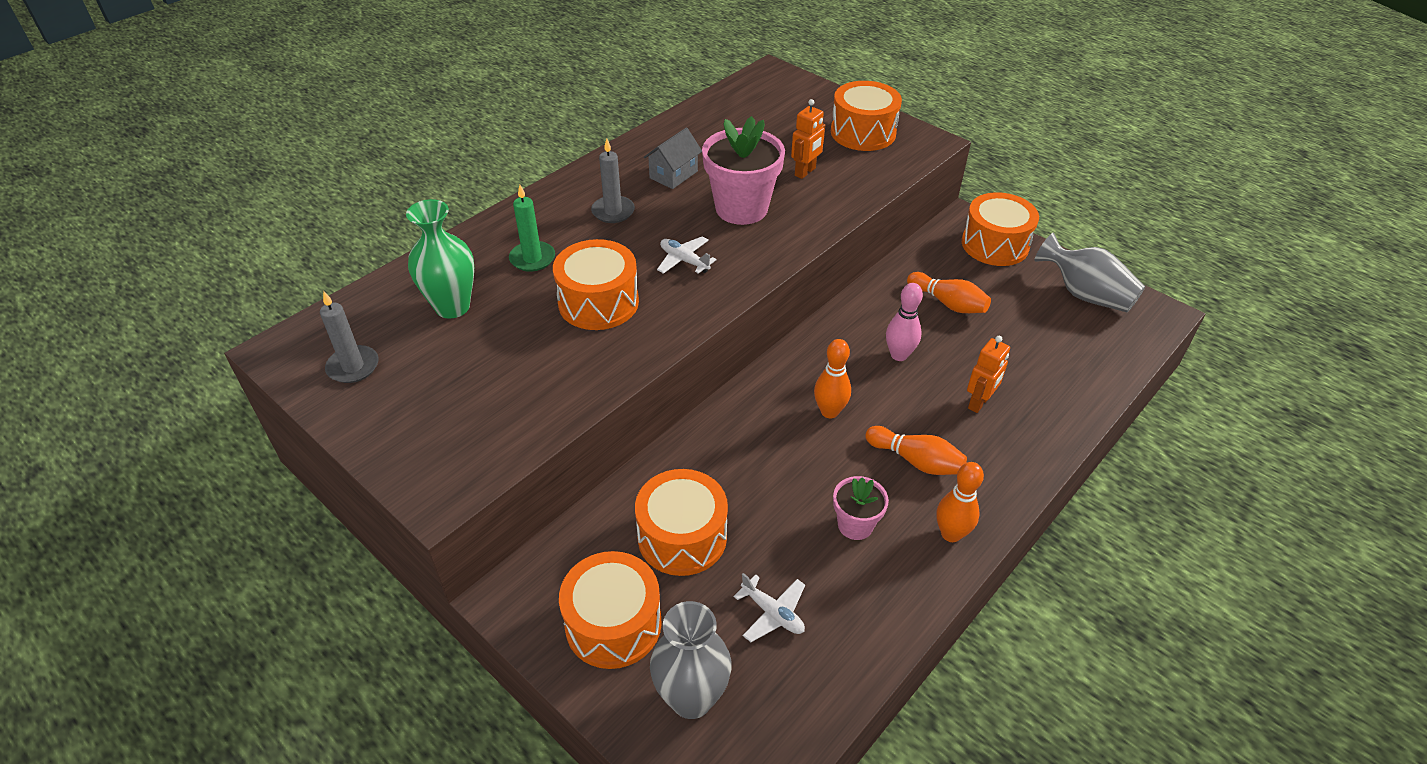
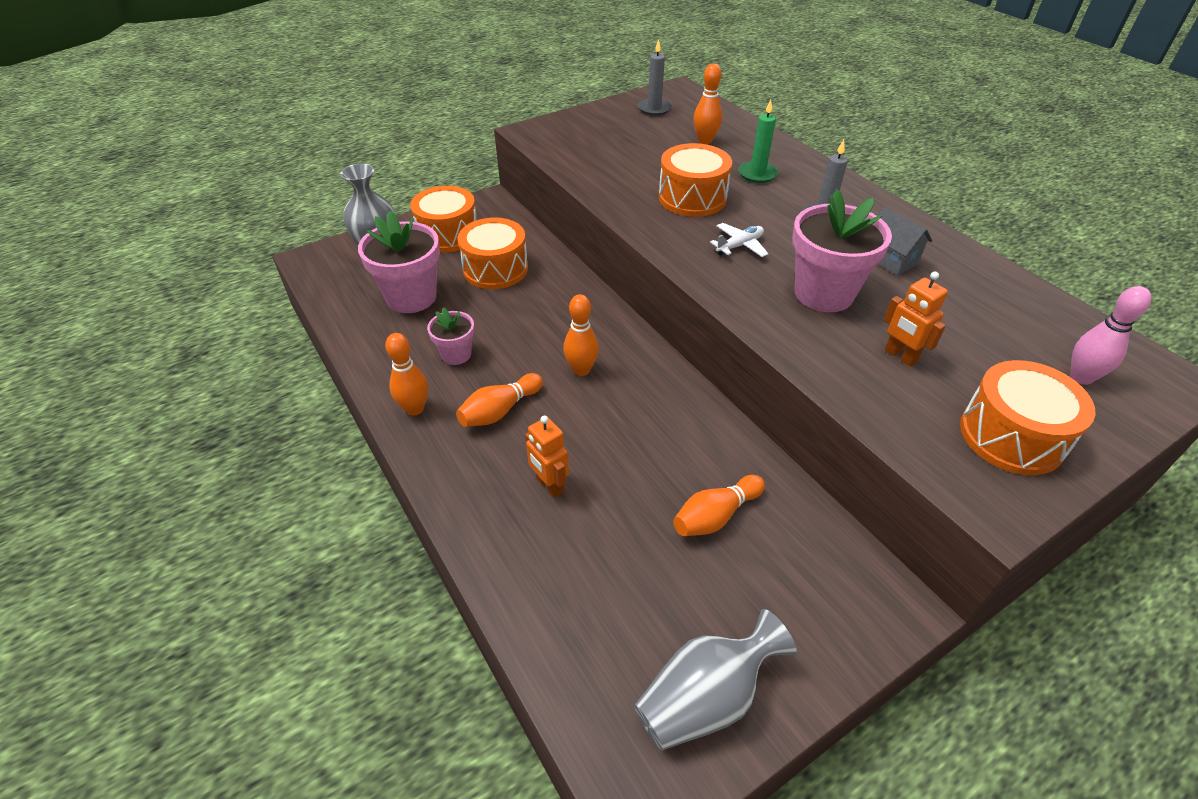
camera: 105 degrees right, 0 degrees up
(452, 307) = (705, 141): green vase -> orange bowling pin
(772, 613) = (411, 297): white plane -> pink flower pot
(899, 355) = (639, 441): pink bowling pin -> pink bowling pin (1081, 377)
(995, 244) = (837, 622): orange drum -> none

